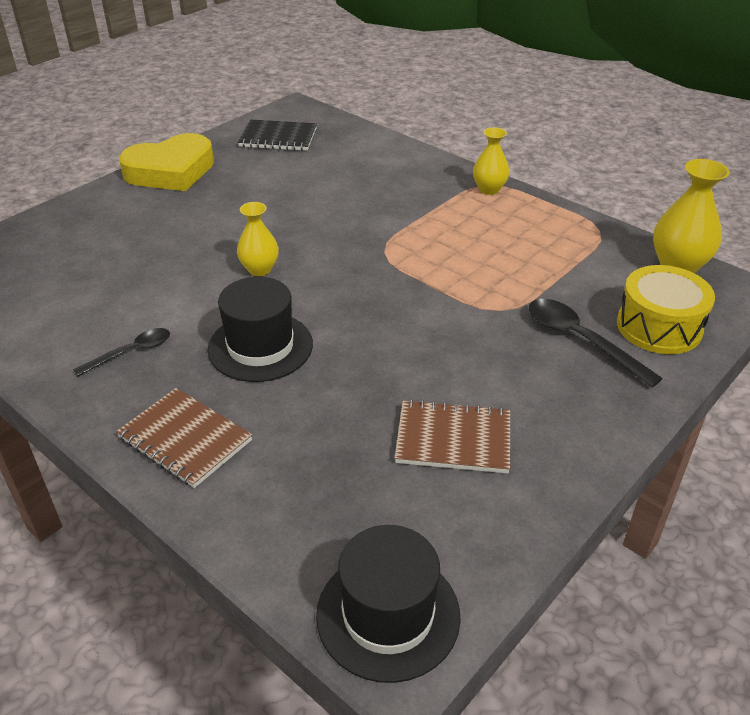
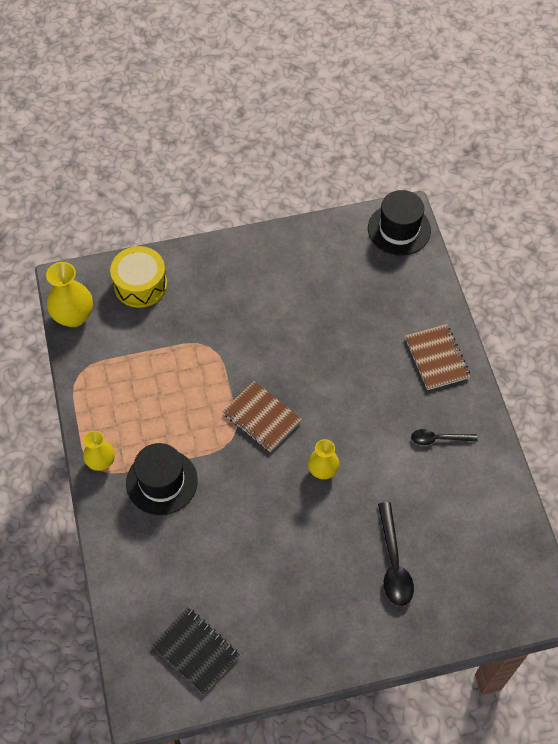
camera: 145 degrees left, 20 degrees up
(171, 171) = (317, 650): yellow heart -> none
(260, 346) = (363, 399): black hat -> black hat (162, 482)
(453, 439) = (310, 284): brown notebook -> brown notebook (262, 417)
(581, 340) = (190, 301): black spoon -> black spoon (393, 562)

